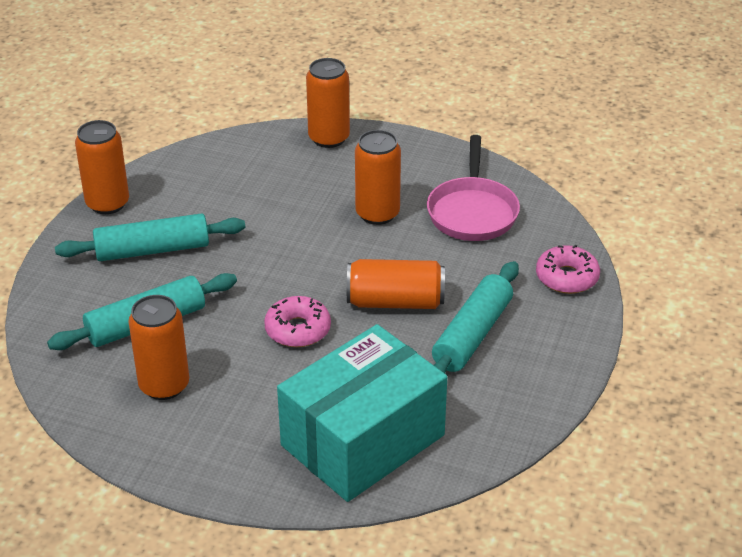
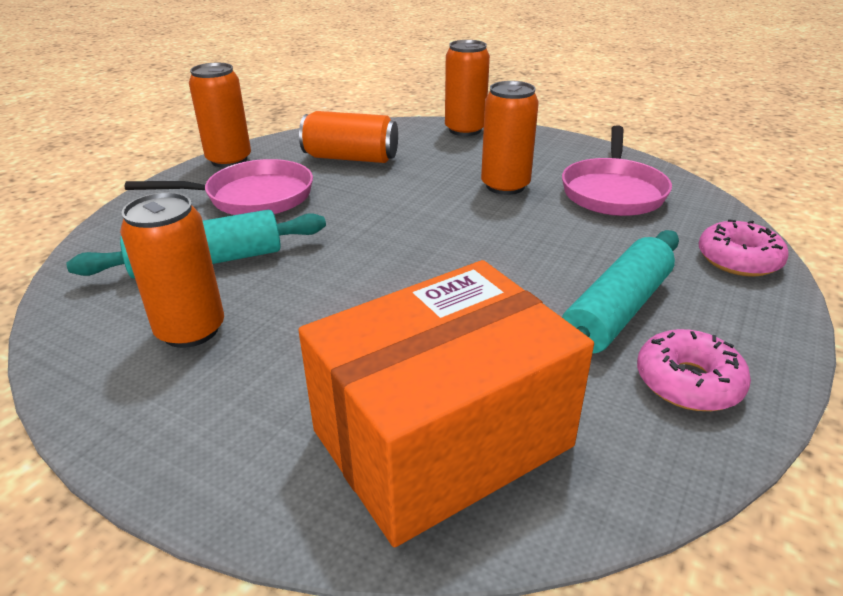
camera: 10 degrees right, 5 degrees down
(152, 250) = (253, 197): turquoise rolling pin -> pink pan
(298, 330) = (386, 284): pink donut -> pink donut (688, 382)
(362, 440) = (442, 438): turquoise box -> orange box
(395, 302) = (515, 266): orange can -> orange can (351, 158)

